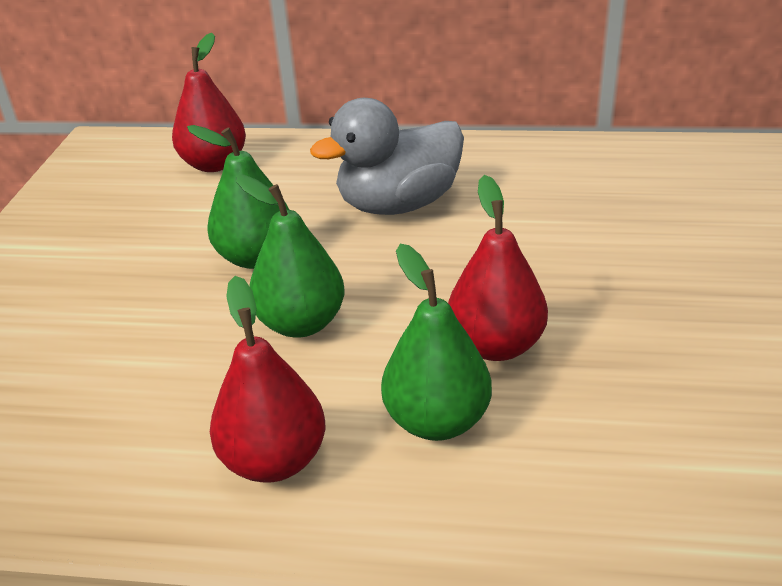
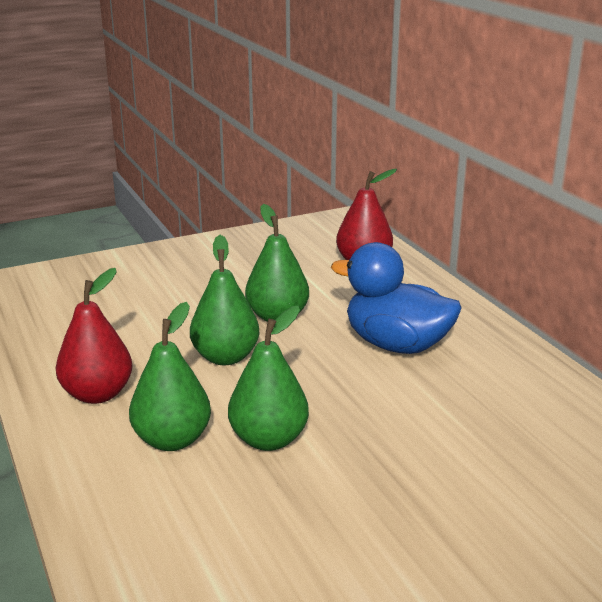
camera: 55 degrees right, 10 degrees down
(398, 204) = (396, 345): grey duck -> blue duck
(495, 345) = (268, 439): red pear -> green pear

